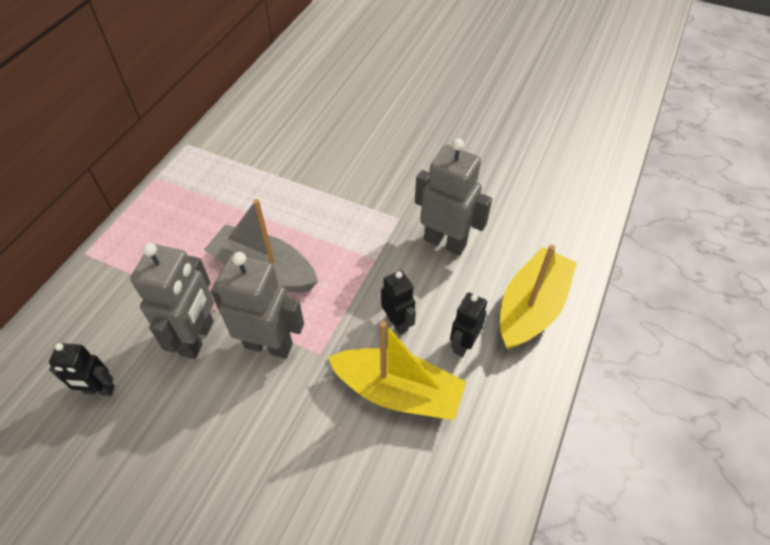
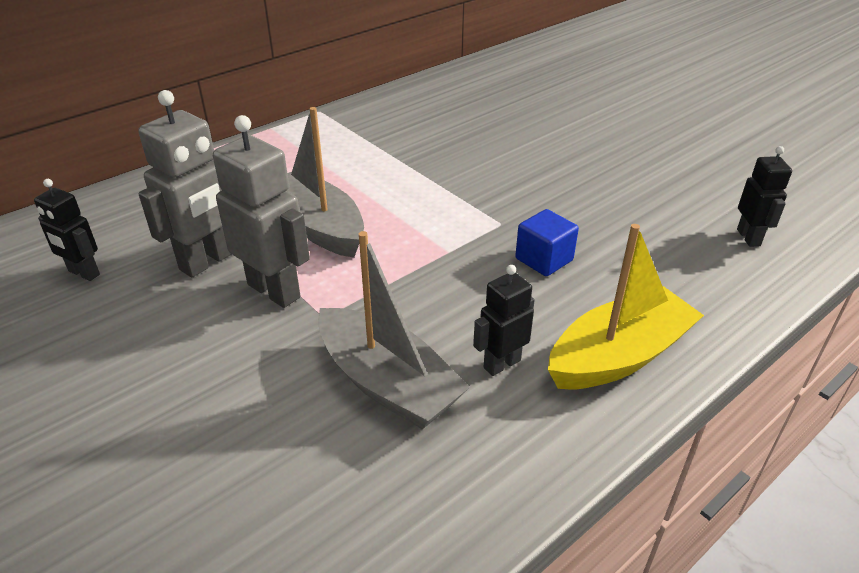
camera: 25 degrees right, 15 degrees down
(397, 323) = (433, 316): black robot -> black robot (749, 237)
(398, 392) = (387, 383): yellow boat -> grey boat
(445, 242) = (544, 259): grey robot -> blue cube

